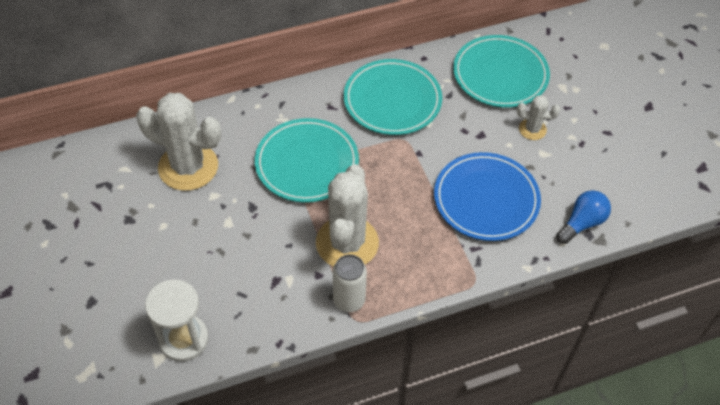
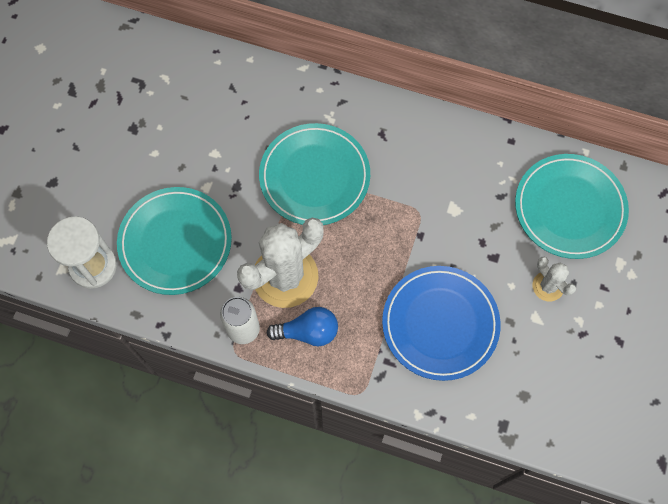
camera: 40 degrees right, 15 degrees up
(188, 167) = (215, 111): white cactus -> none
(392, 100) = (442, 166): turquoise plate -> turquoise plate (175, 242)
(582, 223) = (506, 411): blue light bulb -> blue light bulb (308, 332)

